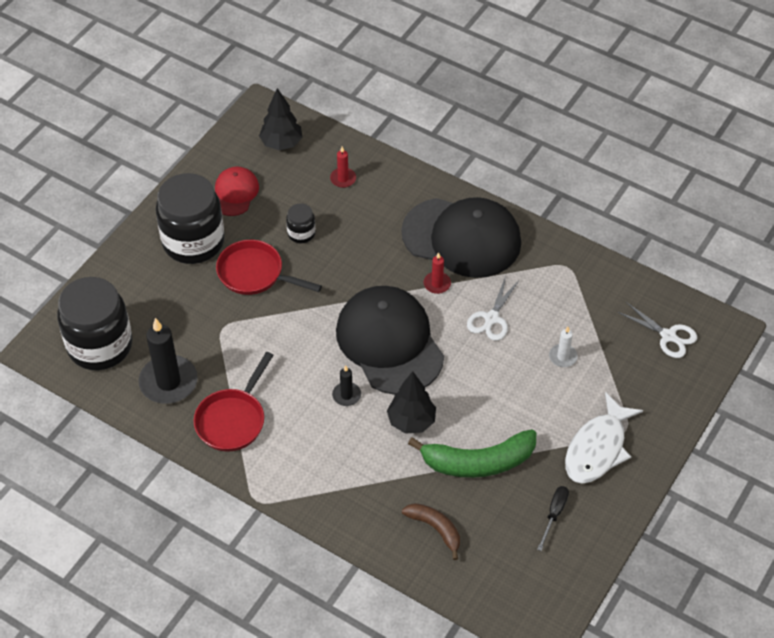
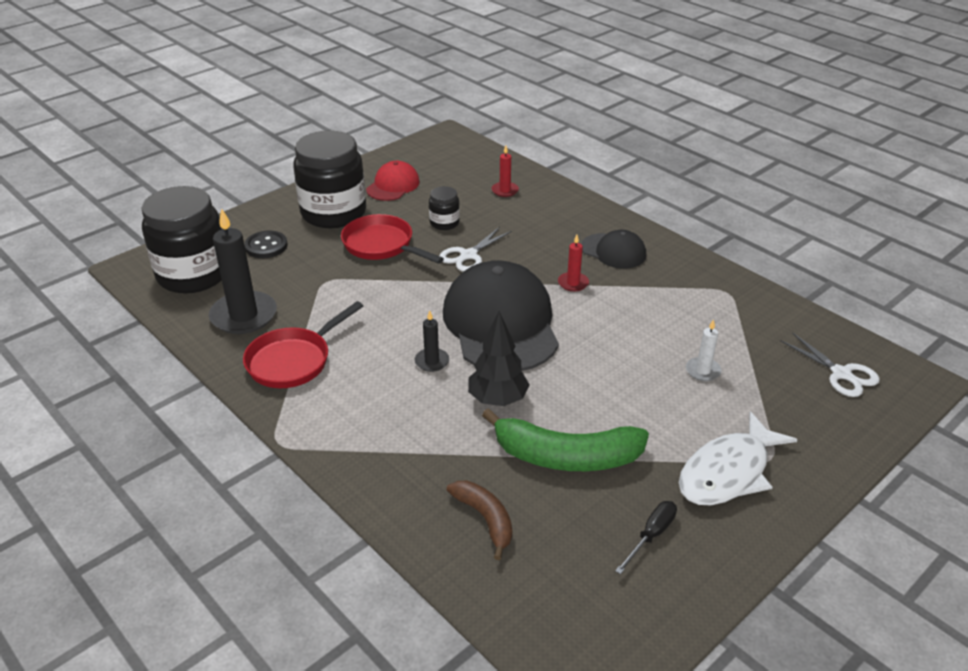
camera: 15 degrees right, 15 degrees down
(149, 297) = (266, 246): none -> black button
(281, 143) = (455, 159): black tree -> none
(462, 238) = (613, 251): black cap -> black cap, size x0.50
(491, 318) = (626, 322): white scissors -> white scissors (468, 255)

